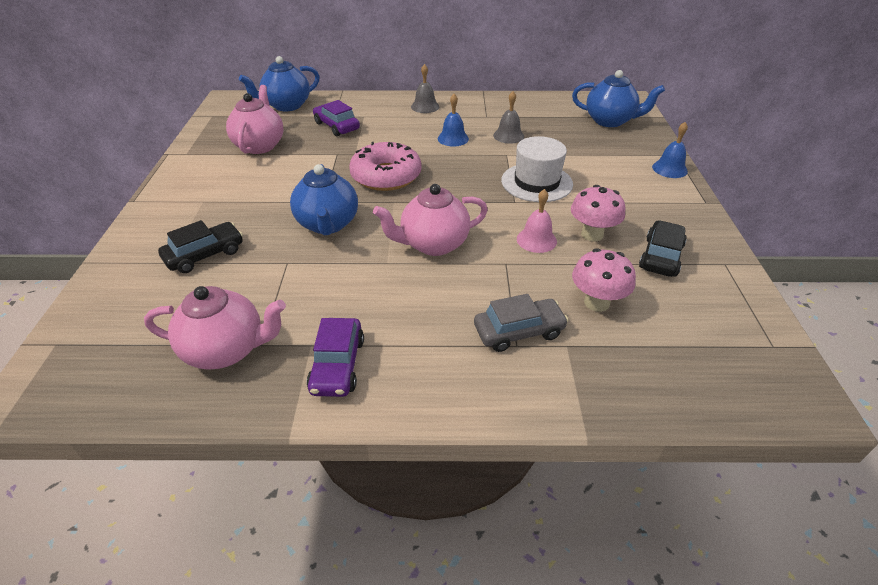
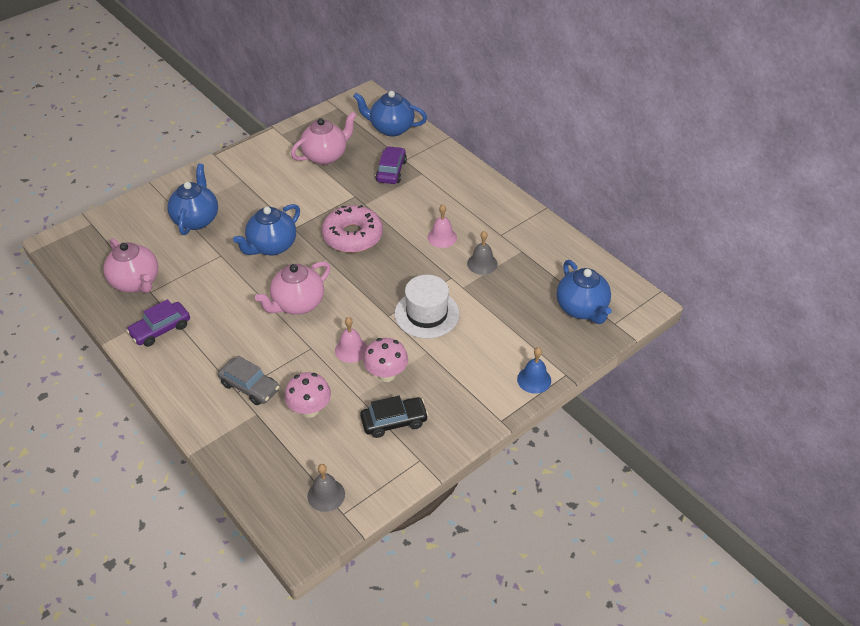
camera: 50 degrees right, 5 degrees up
(205, 255) = (196, 219): black car -> blue teapot
(425, 106) = (475, 194): grey bell -> grey bell (326, 495)
(433, 244) = (297, 304): pink teapot -> pink teapot turned 75 degrees counterclockwise
(453, 138) = (442, 237): blue bell -> pink bell

